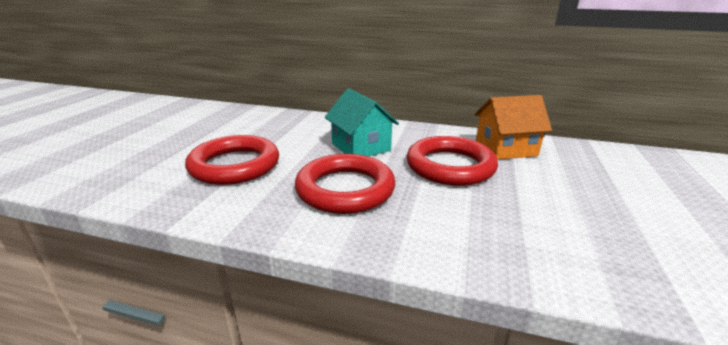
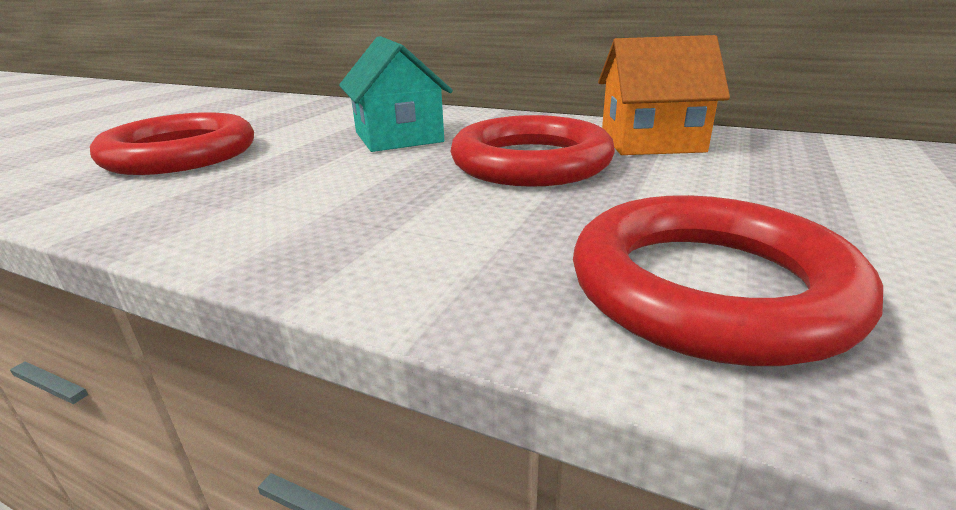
camera: 10 degrees right, 0 degrees up
(345, 189) = (322, 186): red ring -> red ring (708, 288)

